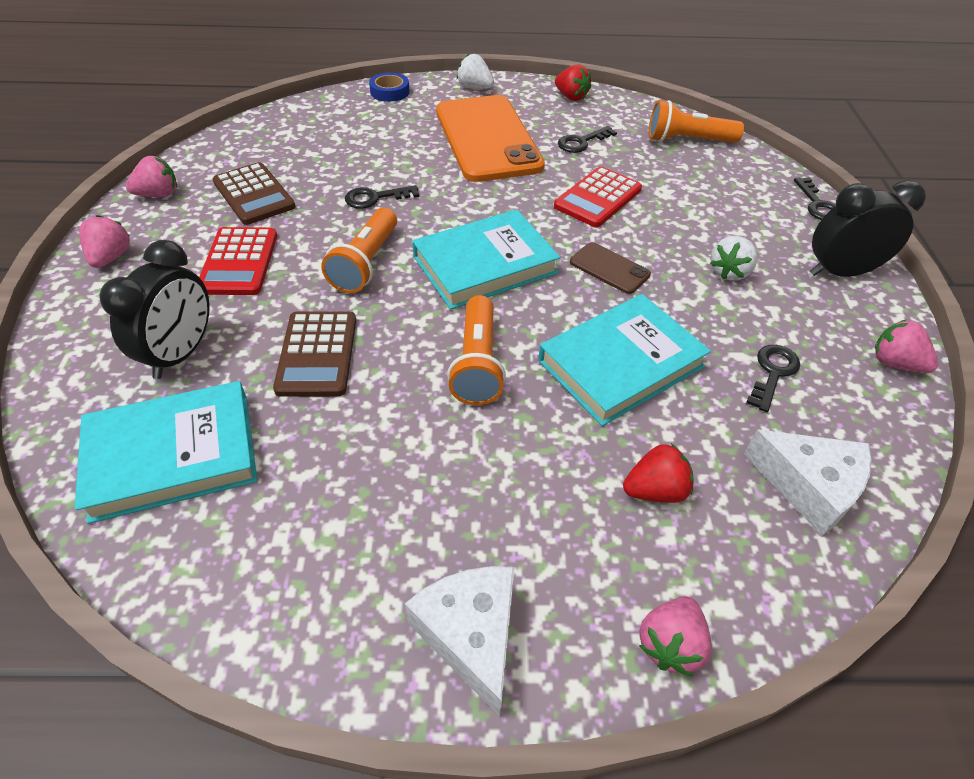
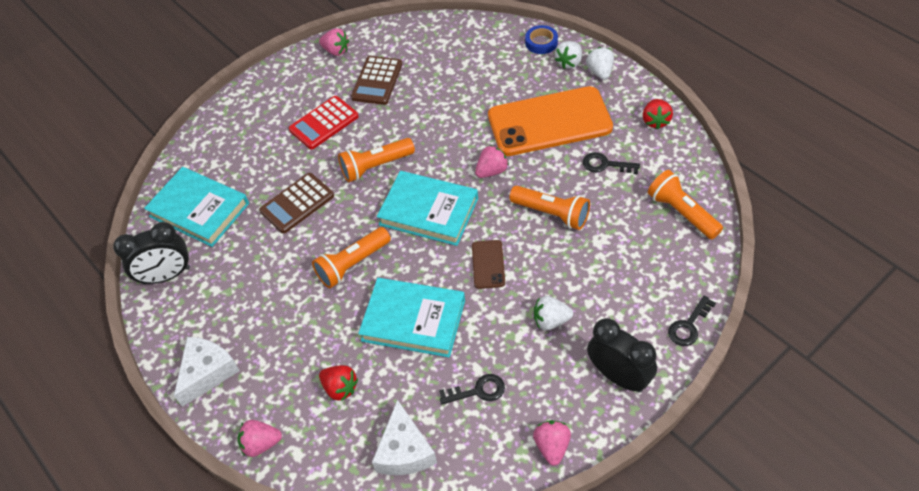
camera: 55 degrees right, 5 degrees up
(111, 257) = (278, 81): pink strawberry -> pink strawberry (491, 171)
(181, 354) = (250, 160): black clock -> black clock (167, 276)
(375, 198) = (431, 125): black key -> none
(438, 93) = (569, 62): none -> white strawberry
(487, 139) = (549, 122): orange phone -> orange phone turned 45 degrees clockwise
(598, 198) = (552, 214): red calculator -> orange flashlight

